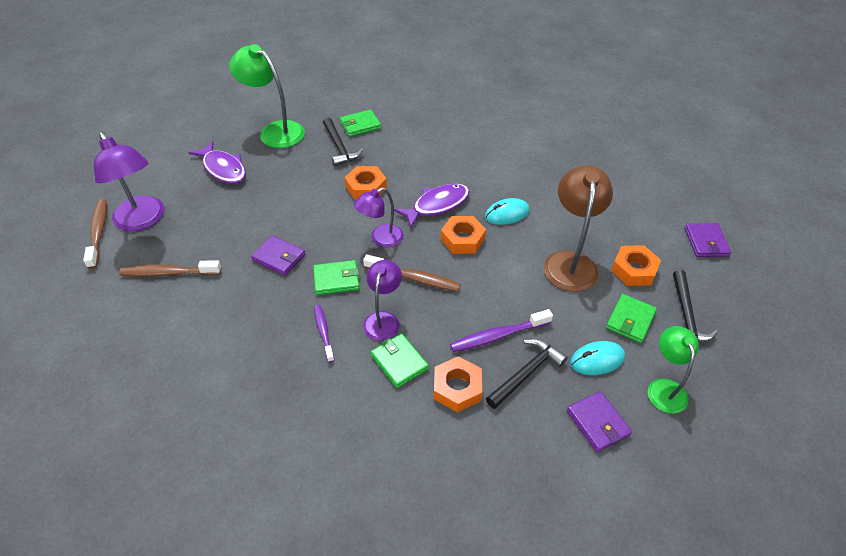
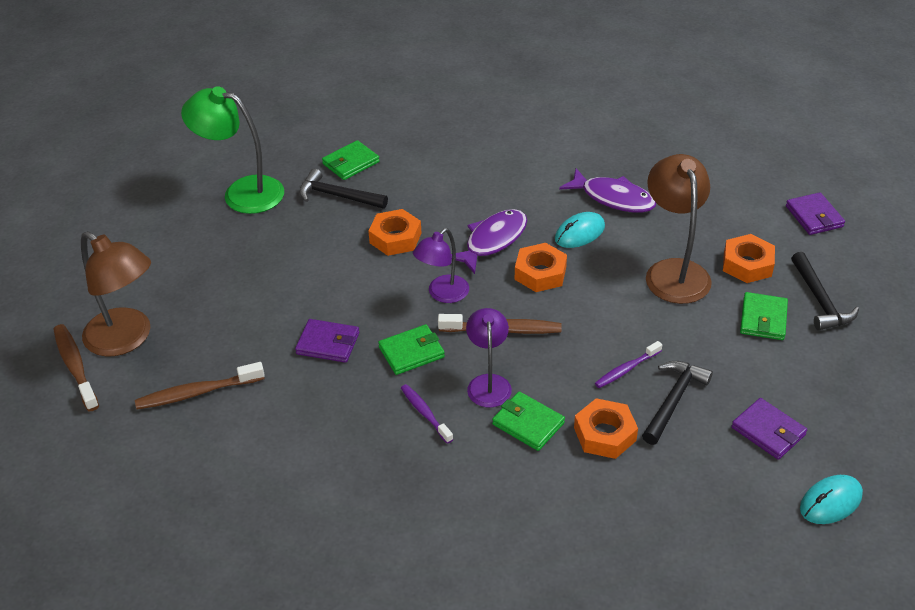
camera: 15 degrees left, 5 degrees down
(143, 220) = (127, 339): purple lamp -> brown lamp
(223, 169) = (199, 254): purple fish -> purple fish (613, 198)
(339, 147) = (338, 196): black hammer -> black hammer turned 150 degrees clockwise
(497, 336) = (626, 369): purple toothbrush -> purple toothbrush, size x0.66
(597, 360) = (743, 368): turquoise mouse -> turquoise mouse (830, 502)
(664, 388) = (824, 379): green lamp -> none

